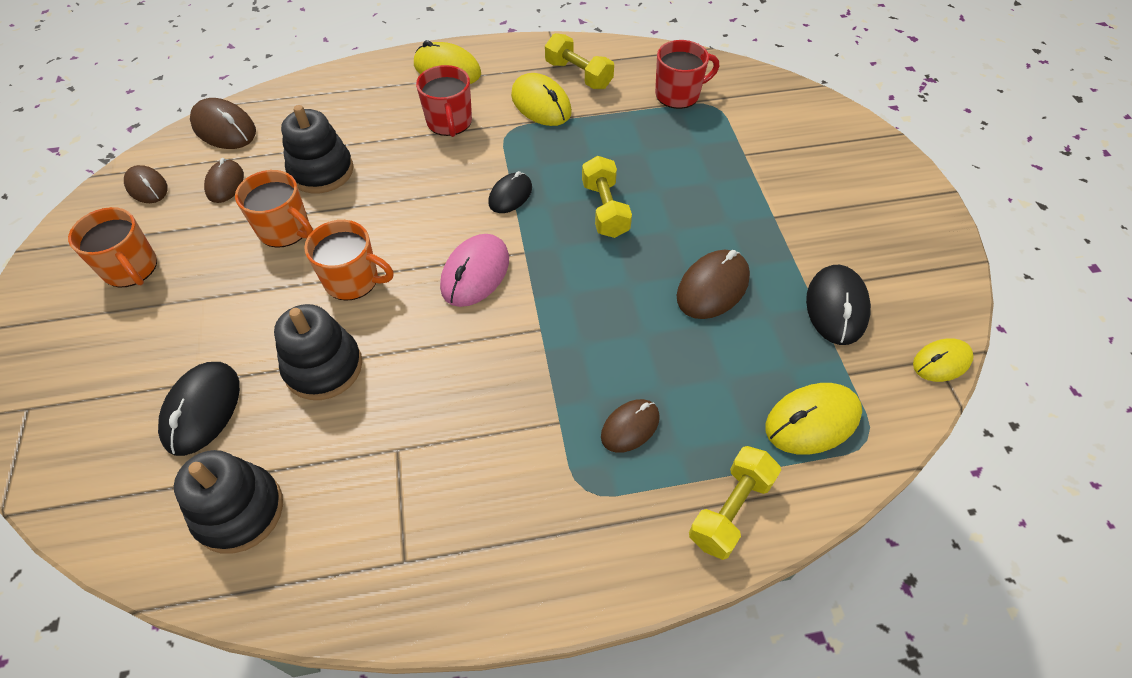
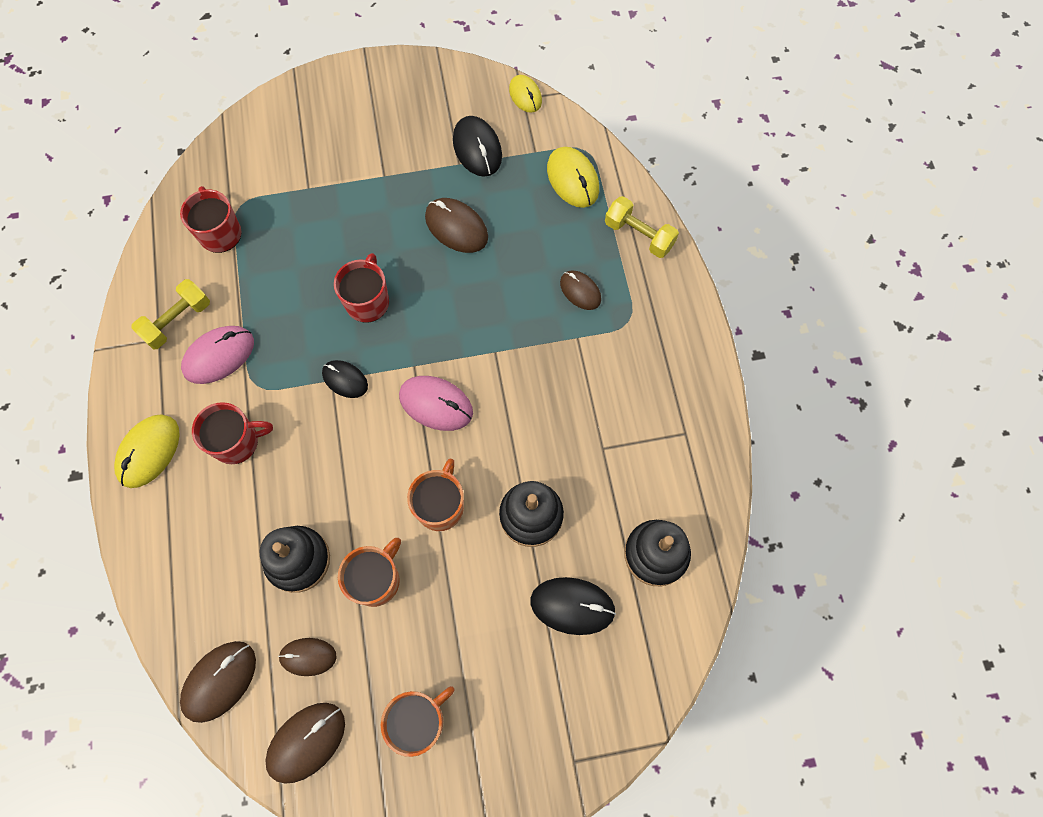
camera: 90 degrees left, 15 degrees up
(147, 187) = (306, 742): brown mouse -> brown mouse, size x1.52
(541, 104) = (219, 356): yellow mouse -> pink mouse
(605, 209) = (368, 301): yellow dumbbell -> red mug
(836, 307) = (477, 148): black mouse -> black mouse turned 60 degrees clockwise

